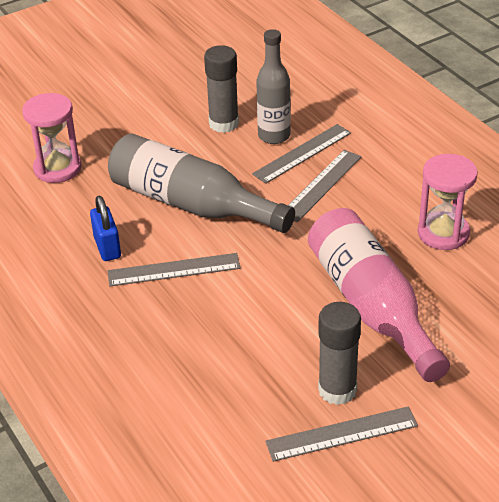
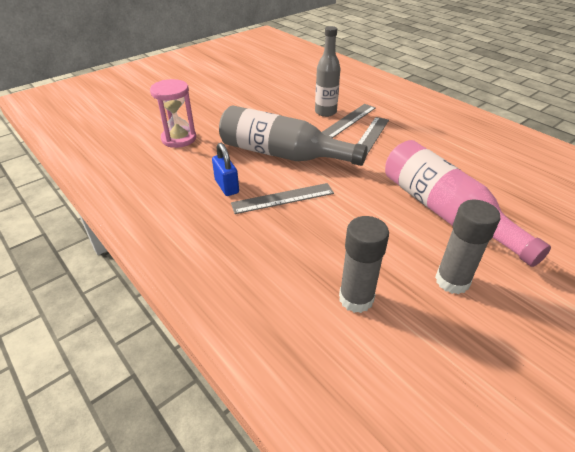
camera: 10 degrees left, 0 degrees up
(224, 123) = (289, 107): grey glue stick -> grey glue stick (356, 298)
(342, 434) = (476, 321): grey ruler -> none
(443, 233) = (468, 160): pink hourglass -> none

